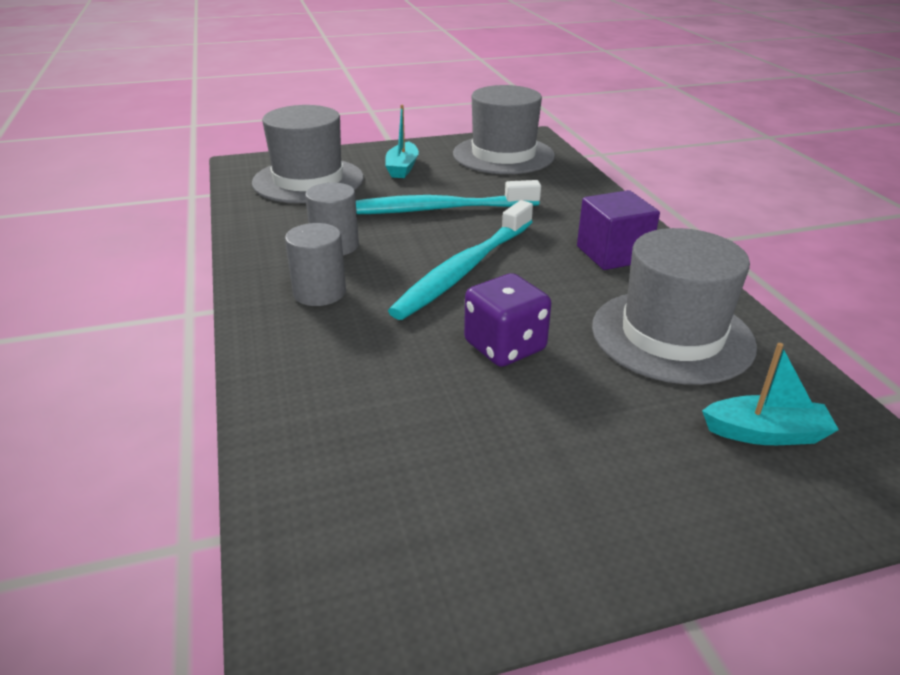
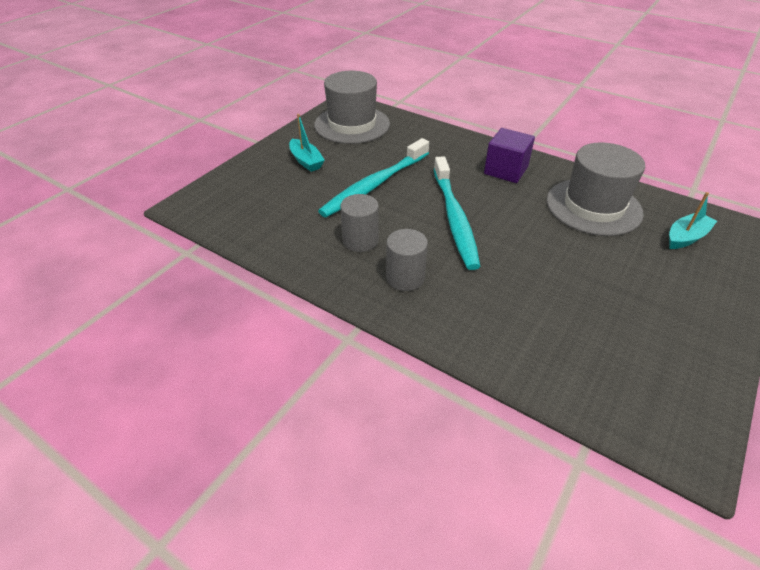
camera: 40 degrees left, 10 degrees up
(308, 180) = (259, 199): grey hat -> none
(505, 347) = (542, 255): purple dice -> none

